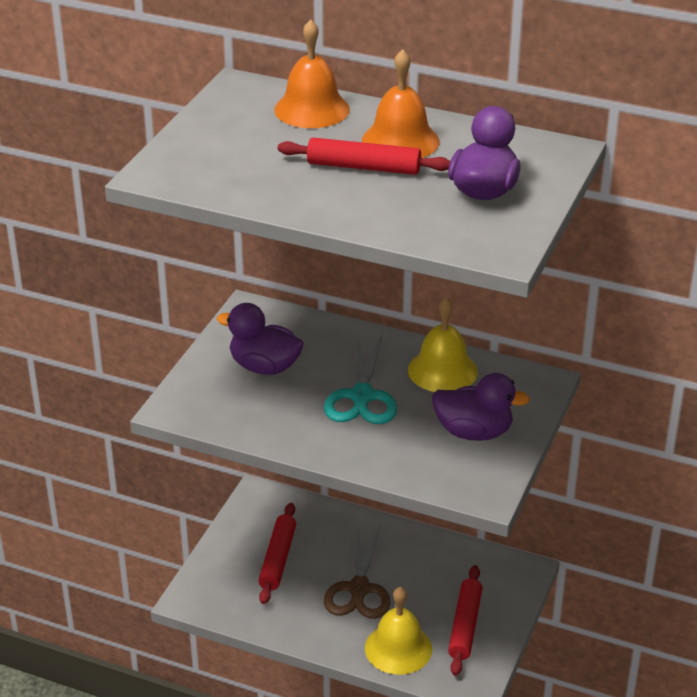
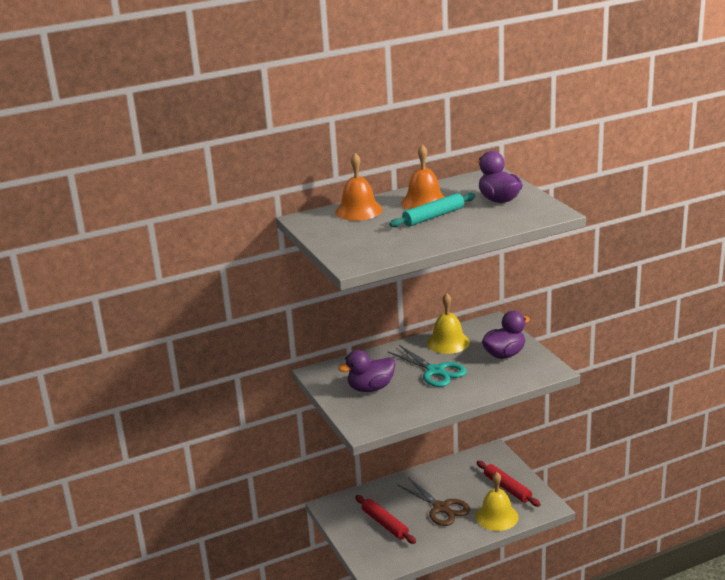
camera: 45 degrees left, 10 degrees down
(363, 167) = (433, 217): red rolling pin -> turquoise rolling pin

